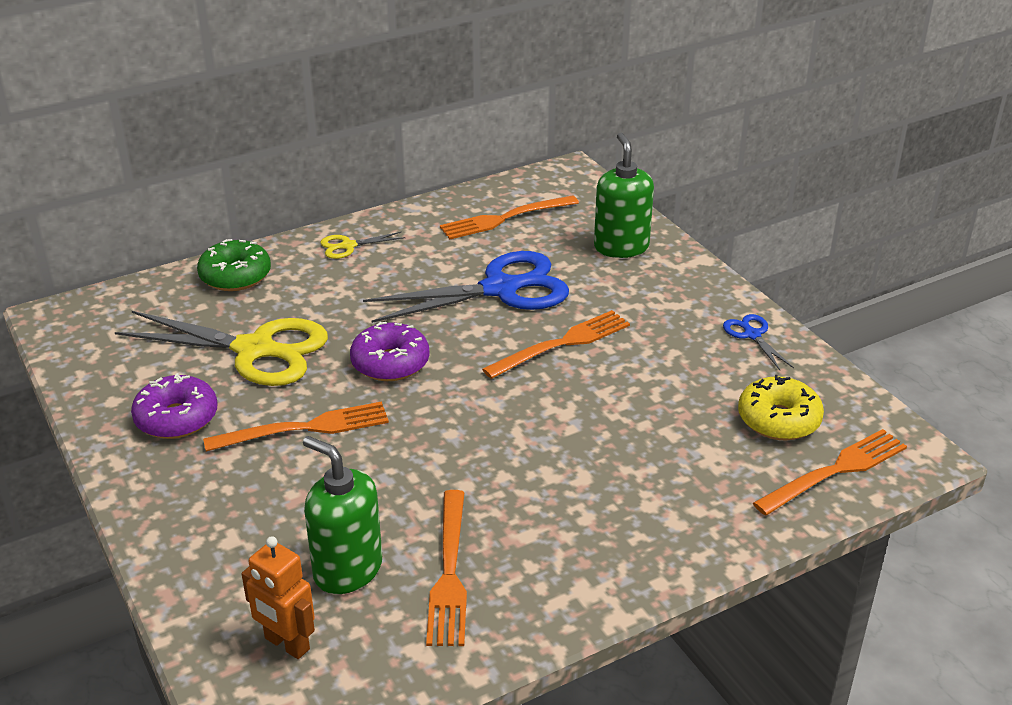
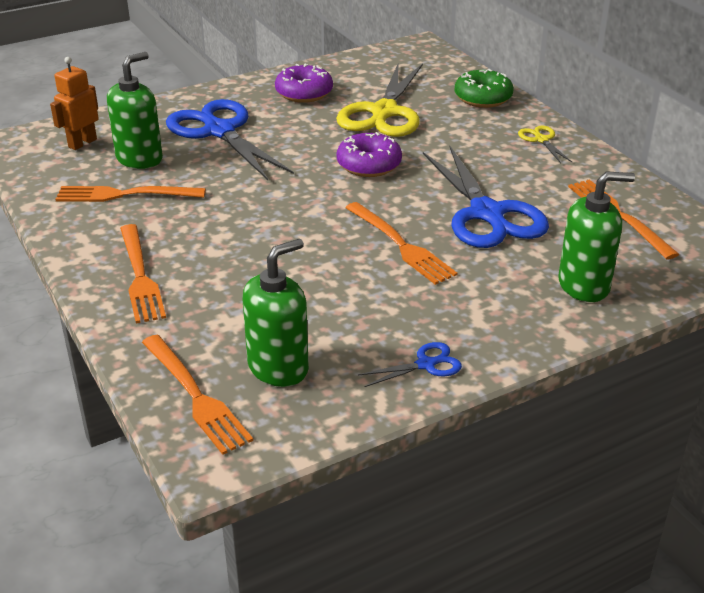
camera: 90 degrees right, 0 degrees up
(276, 494) = (219, 131): none -> blue scissors
(306, 428) = (289, 136): orange fork -> orange fork (140, 277)
(778, 420) = (278, 367): yellow donut -> green soap dispenser

